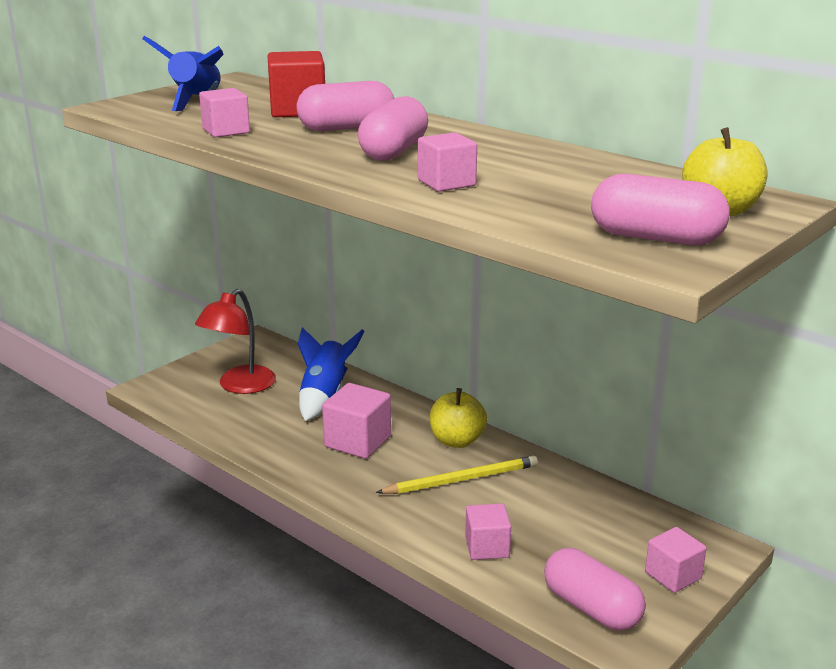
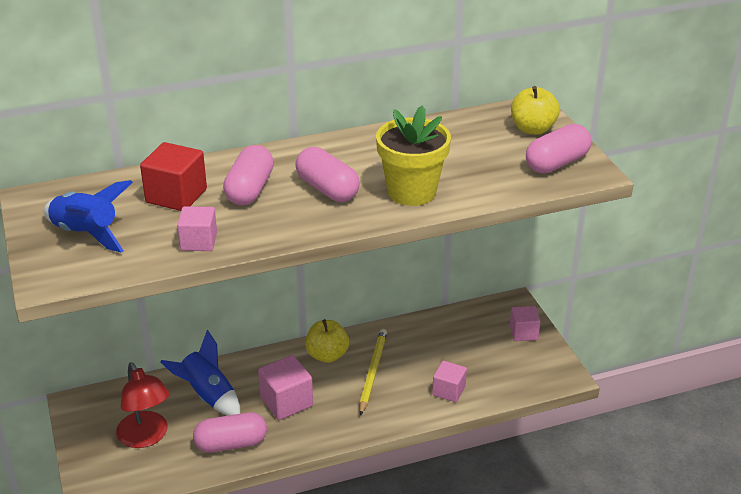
camera: 60 degrees left, 10 degrees up
(446, 183) = (411, 192): pink cube -> yellow flower pot
(591, 608) = (528, 375): pink capsule -> pink capsule (231, 444)

